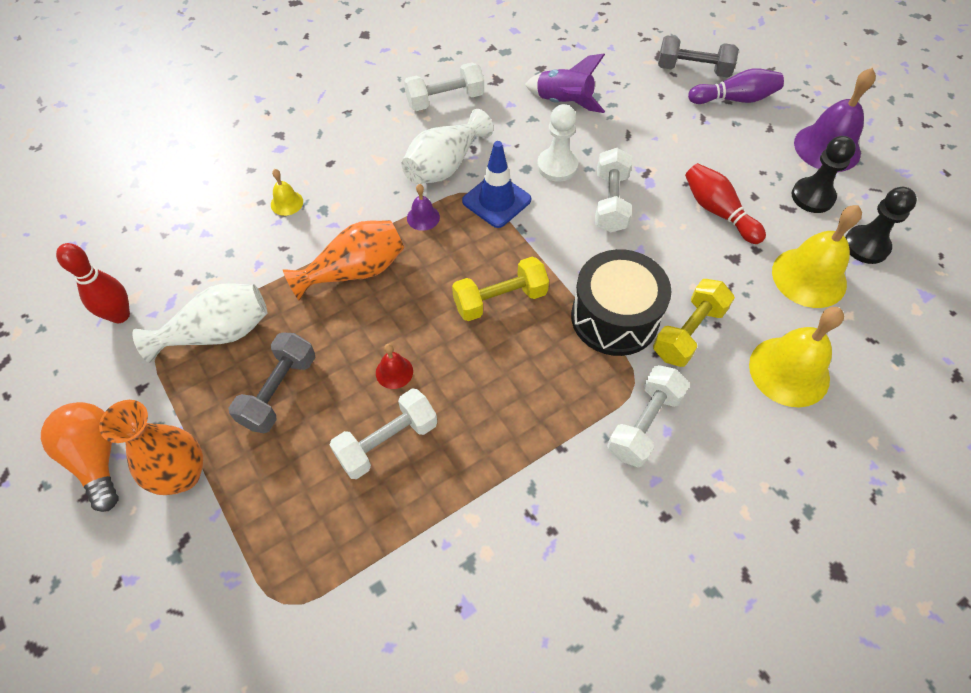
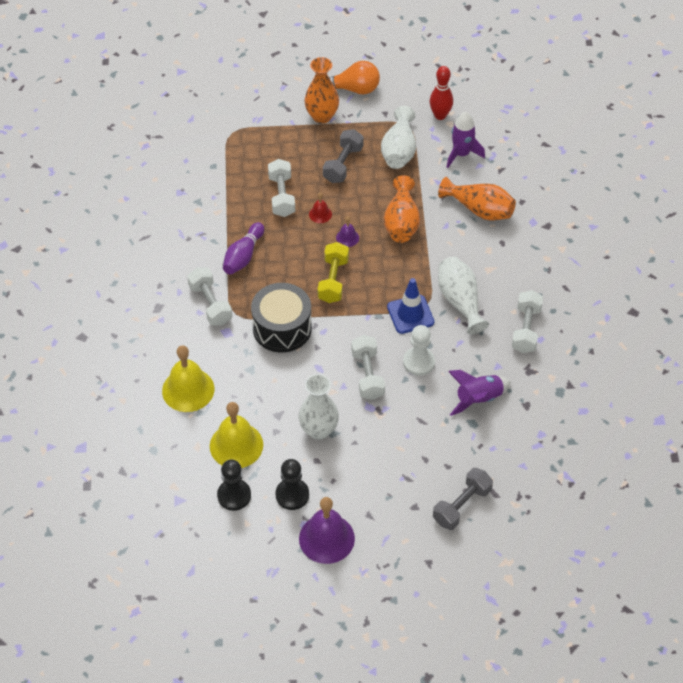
camera: 120 degrees right, 5 degrees down
(191, 259) = (461, 154): none -> purple rocket
(279, 391) = (343, 164): grey dumbbell -> grey dumbbell turned 60 degrees clockwise
(287, 203) = (479, 210): yellow bell -> orange vase
(423, 217) = (422, 271): purple bell -> purple bell (347, 237)
(610, 202) = (367, 375): white dumbbell -> white dumbbell turned 45 degrees clockwise
(688, 332) = (246, 357): yellow dumbbell -> none
(718, 211) = (318, 430): red bowling pin -> white vase
(734, 99) = (413, 512): purple bowling pin -> purple bowling pin (243, 256)

